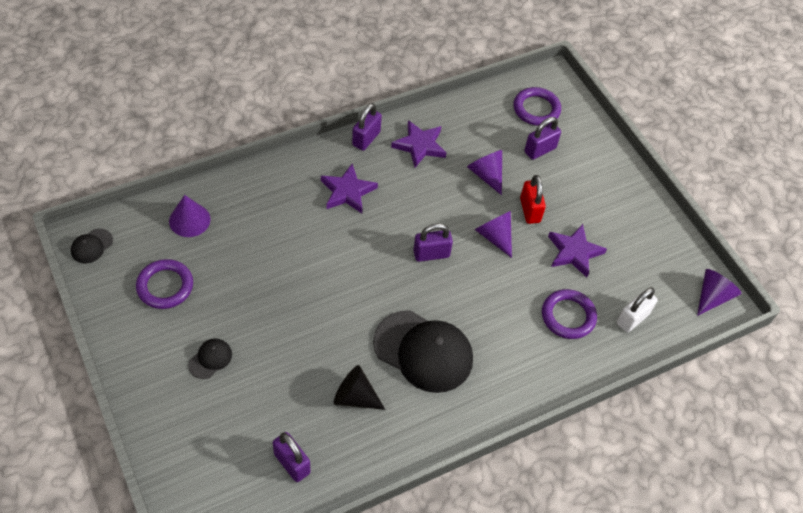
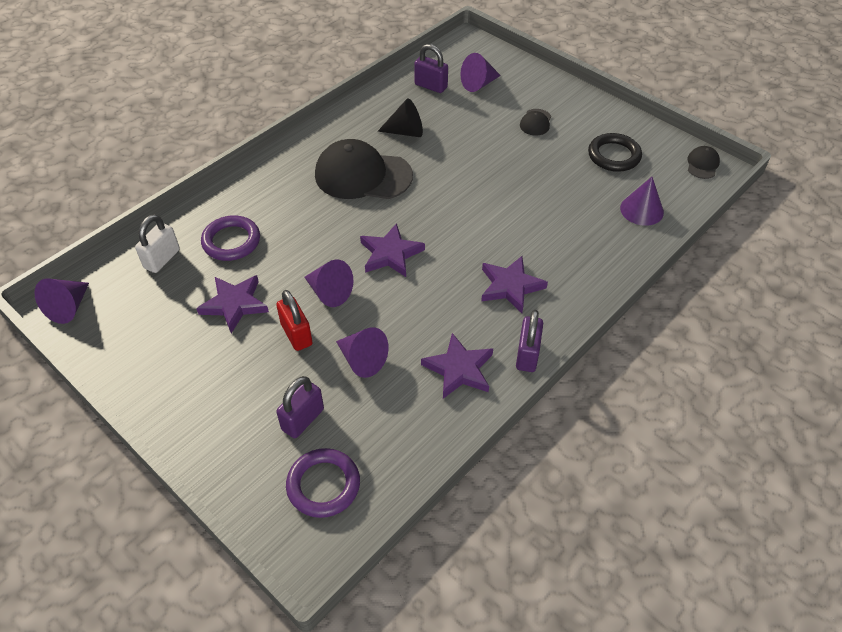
camera: 165 degrees right, 5 degrees down
(165, 286) = (614, 156): purple ring -> black ring
(234, 445) = (479, 84): none -> purple cone
(431, 254) = (390, 254): purple padlock -> purple star

